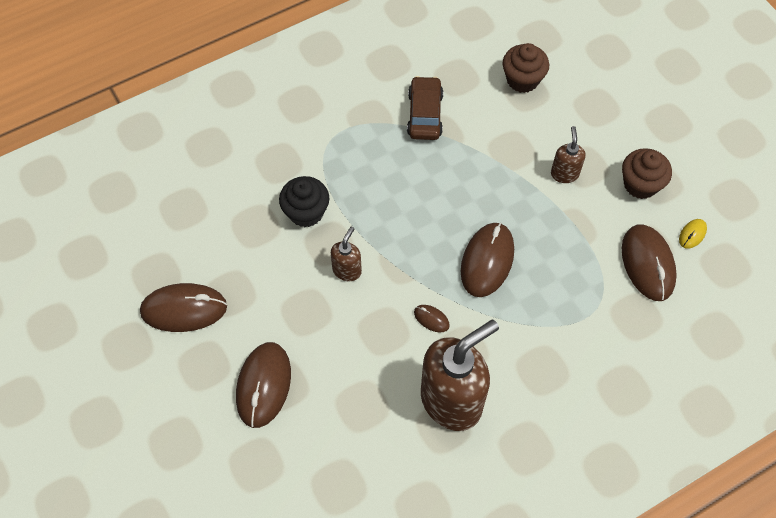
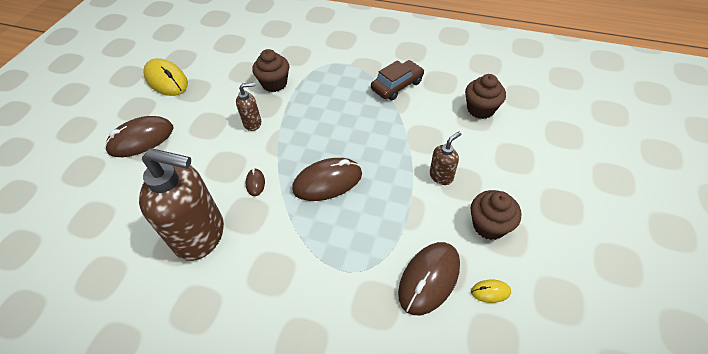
camera: 50 degrees right, 10 degrees down
(184, 309) = (166, 80): brown mouse -> yellow mouse
(306, 212) = (274, 83): black cupcake -> brown cupcake

